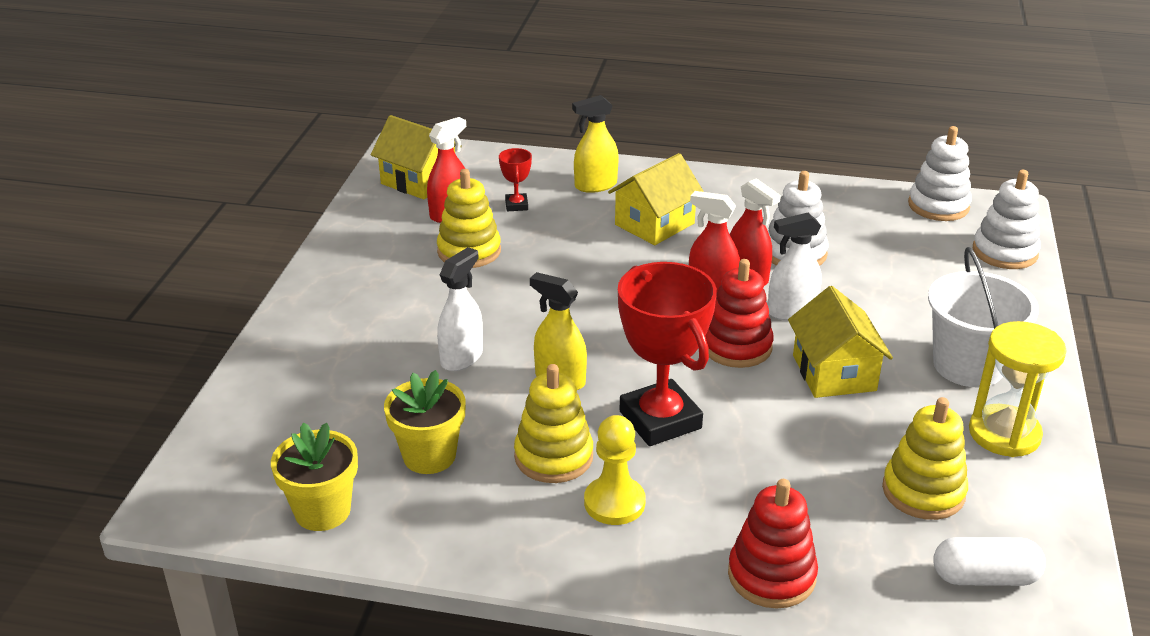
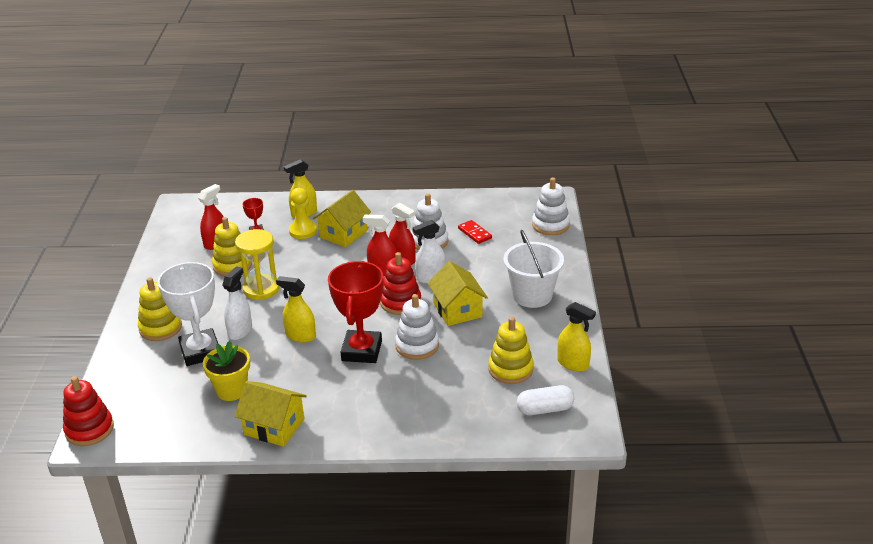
camera: 10 degrees left, 0 degrees up
(322, 511) = (176, 430): yellow flower pot -> none
(391, 382) = (200, 351): none -> white trophy
(418, 181) = (192, 224): yellow house -> yellow house (274, 426)
(553, 457) = (303, 380): yellow stacking toy -> yellow stacking toy (160, 328)
(614, 503) = (342, 400): yellow pawn -> yellow pawn (303, 231)
(660, 420) = (361, 351): red trophy -> red trophy turned 45 degrees clockwise
(771, 575) = (432, 426): red stacking toy -> red stacking toy (89, 429)
(873, 250) = (474, 233): none -> red domino
(938, 206) = (511, 201): white stacking toy -> white stacking toy (417, 346)
(1004, 434) = (553, 331): yellow hourglass -> yellow hourglass (261, 289)
(1040, 499) = (573, 364): none -> yellow spray bottle

